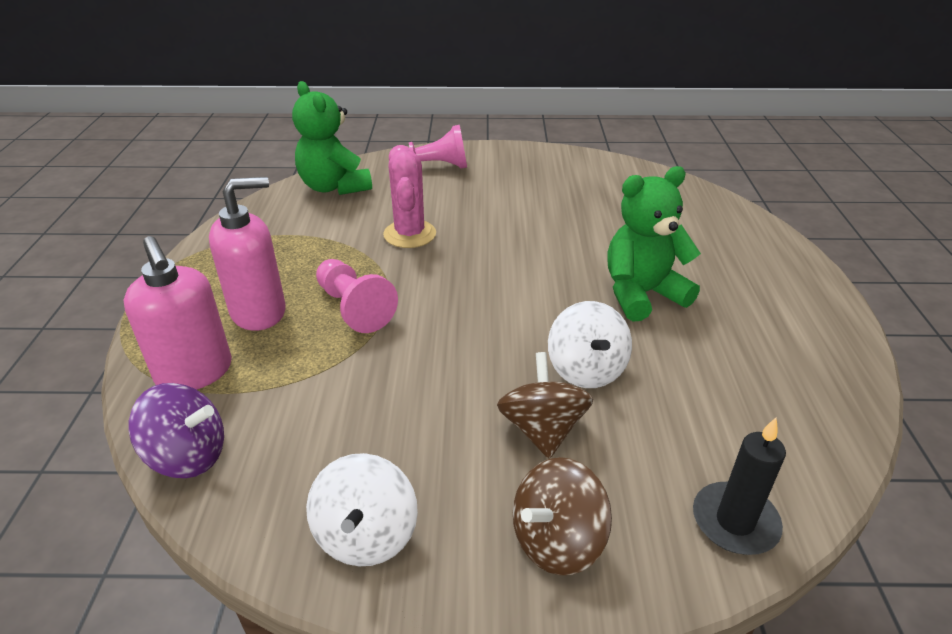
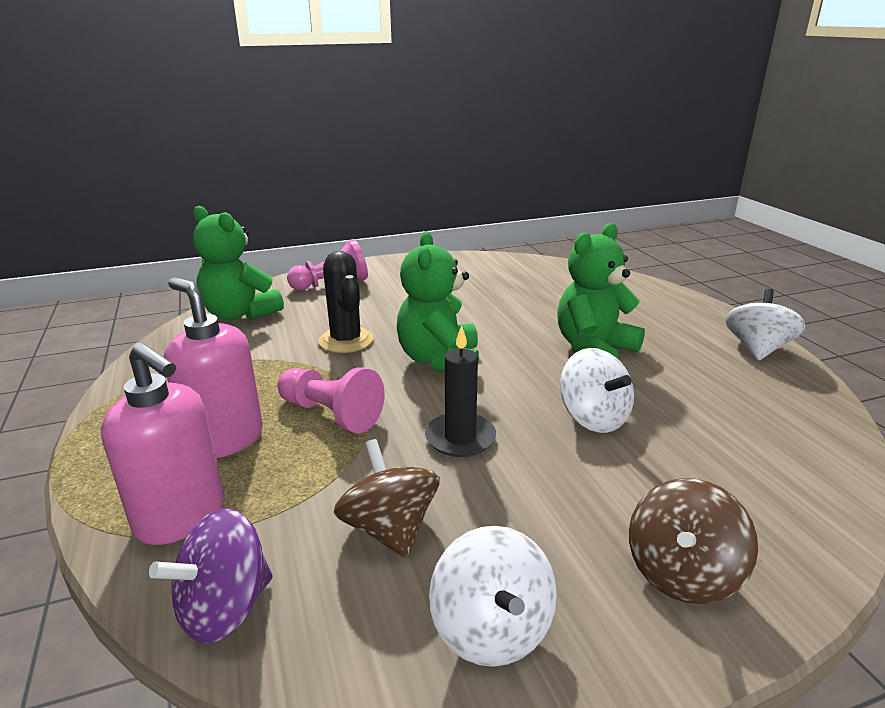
camera: 20 degrees left, 10 degrees down
(188, 455) = (225, 608): purple spinning top -> purple spinning top turned 150 degrees clockwise
(259, 312) = (225, 439): pink soap dispenser -> pink soap dispenser turned 90 degrees counterclockwise
(410, 234) = (346, 340): pink cactus -> black cactus
(481, 273) = (439, 360): none -> green teddy bear
(542, 429) = (593, 477): brown spinning top -> brown spinning top (389, 529)
(735, 521) = (812, 509): black candle -> black candle (460, 438)
(827, 333) = (757, 349): none -> white spinning top

